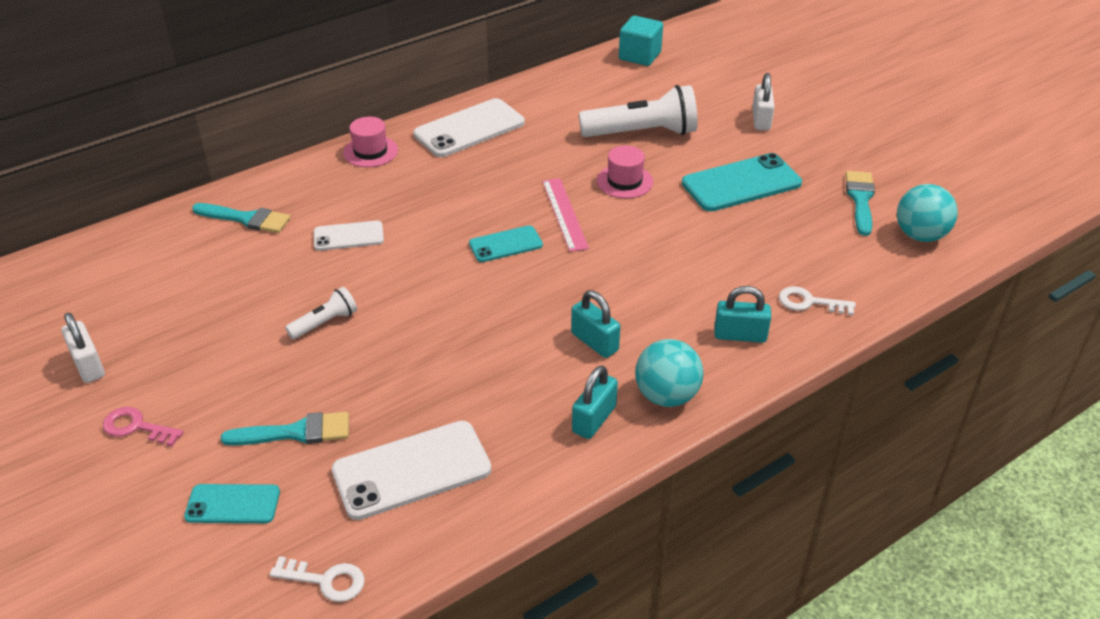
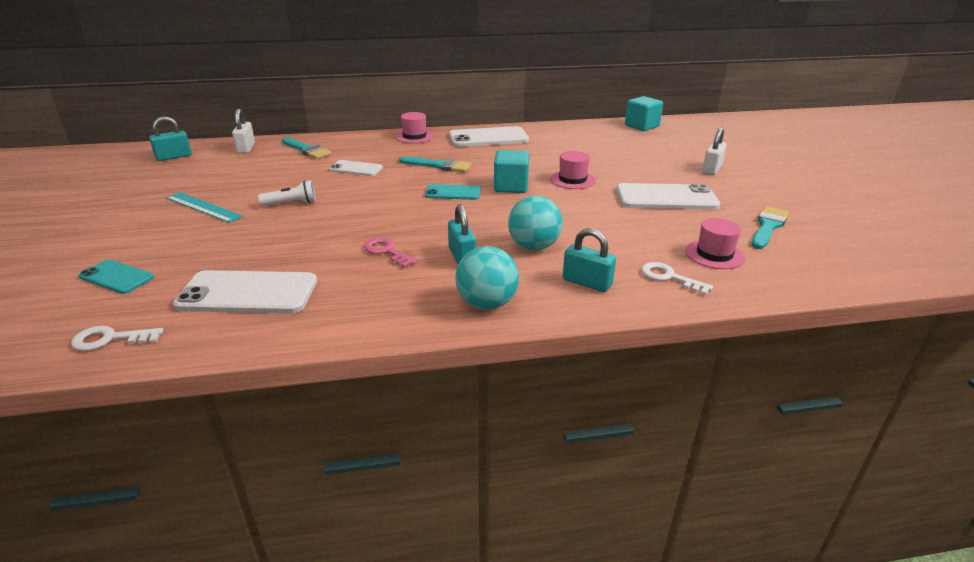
camera: 25 degrees right, 10 degrees down
(88, 365) = (138, 191): white padlock -> white padlock (246, 148)
(136, 427) = (121, 224): pink key -> pink key (387, 251)
(215, 364) = (203, 207): none -> turquoise ruler
(296, 432) = (203, 251): turquoise brush -> turquoise brush (439, 166)
(326, 580) = (110, 339): white key -> white key turned 135 degrees clockwise
(564, 214) = (511, 187): pink ruler -> turquoise cube
(594, 419) = (413, 302): turquoise padlock -> turquoise padlock (174, 157)
(642, 133) = (609, 160): white flashlight -> none
(741, 183) = (666, 198): turquoise phone -> white phone
(832, 256) = (714, 254): none -> pink hat
(920, 235) = (813, 259): turquoise ball -> turquoise ball (533, 246)

